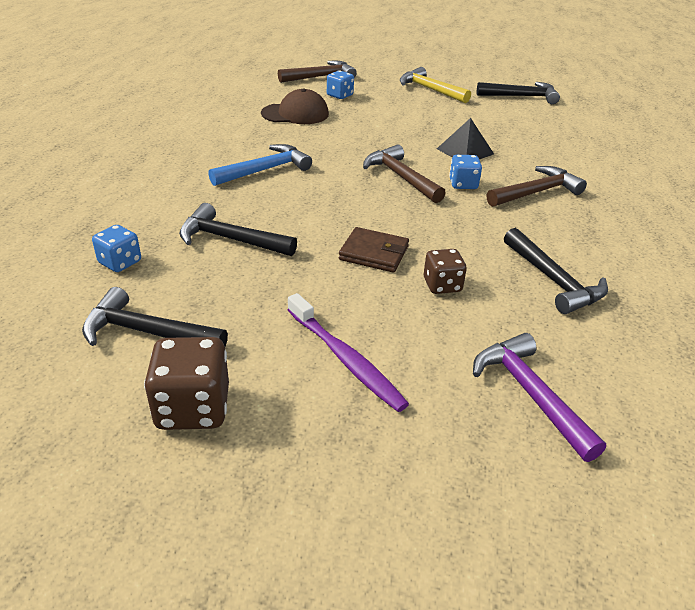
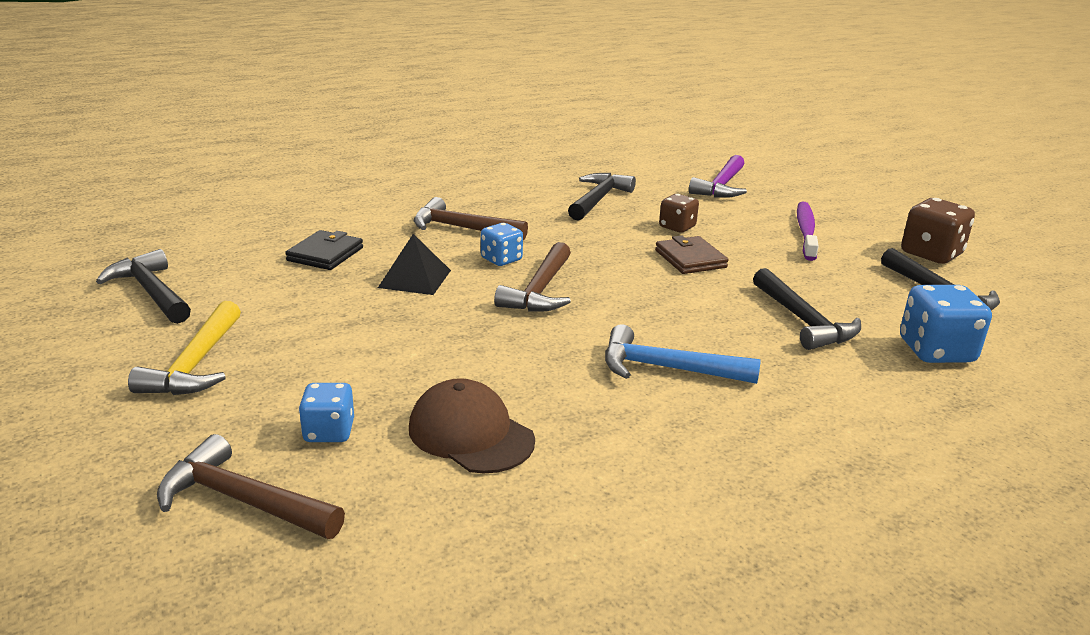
camera: 130 degrees left, 10 degrees down
(120, 262) = (936, 351): blue dice -> blue dice, size x1.60
(532, 140) = (325, 254): none -> black wallet

